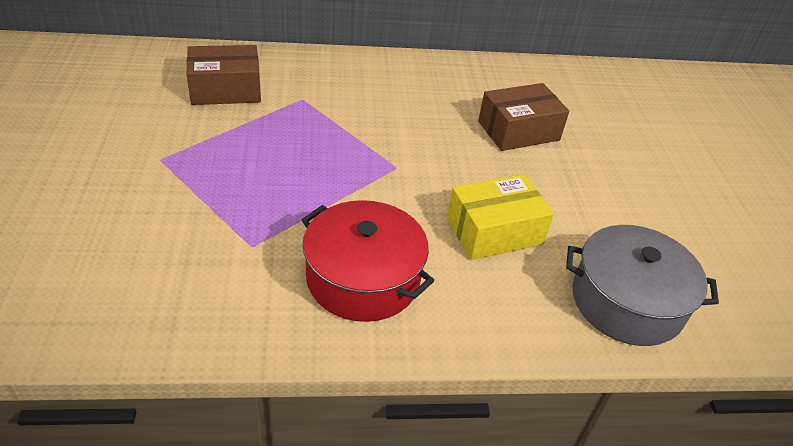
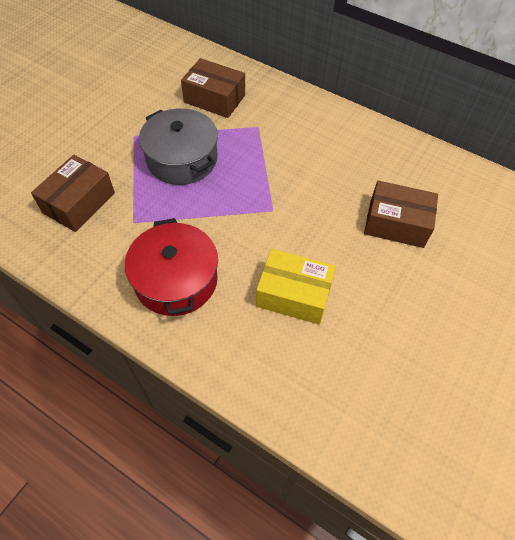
camera: 40 degrees right, 15 degrees up
(157, 257) = (79, 203): none -> brown box
(627, 302) = (337, 404): grey pot -> grey pot (182, 159)

